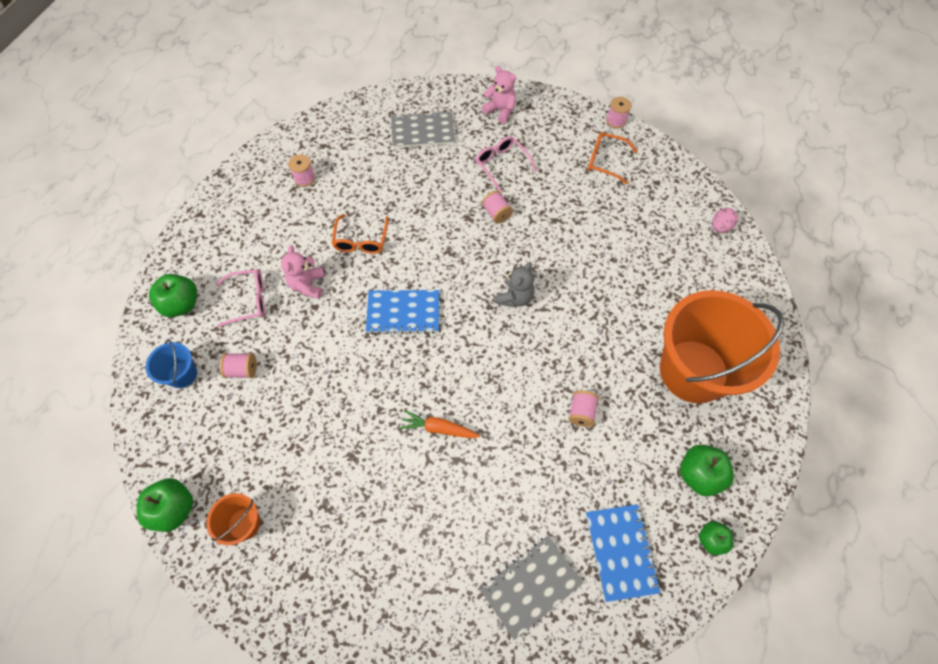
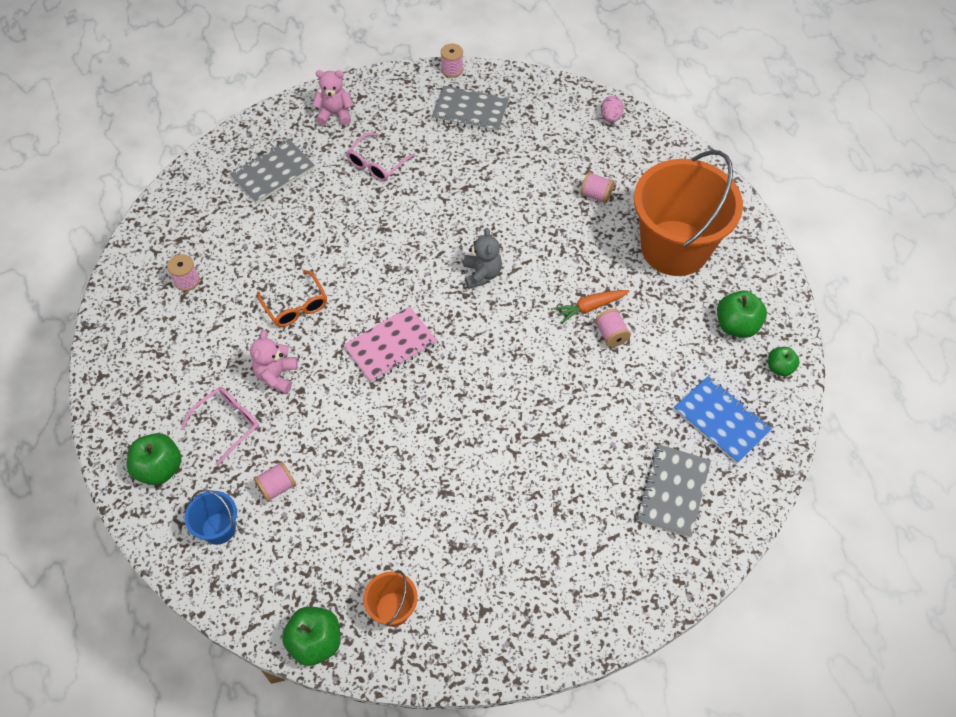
camera: 35 degrees left, 5 degrees down
(308, 285) = (276, 375): pink teddy bear -> pink teddy bear turned 45 degrees clockwise
(403, 313) = (391, 346): blue notebook -> pink notebook
(438, 428) = (502, 421): orange carrot -> orange carrot (590, 307)
(496, 213) = (407, 210): pink spool -> pink spool (596, 195)
(502, 165) = (377, 164): pink glasses -> pink glasses turned 75 degrees counterclockwise
(605, 161) = (470, 111): orange glasses -> grey notebook

